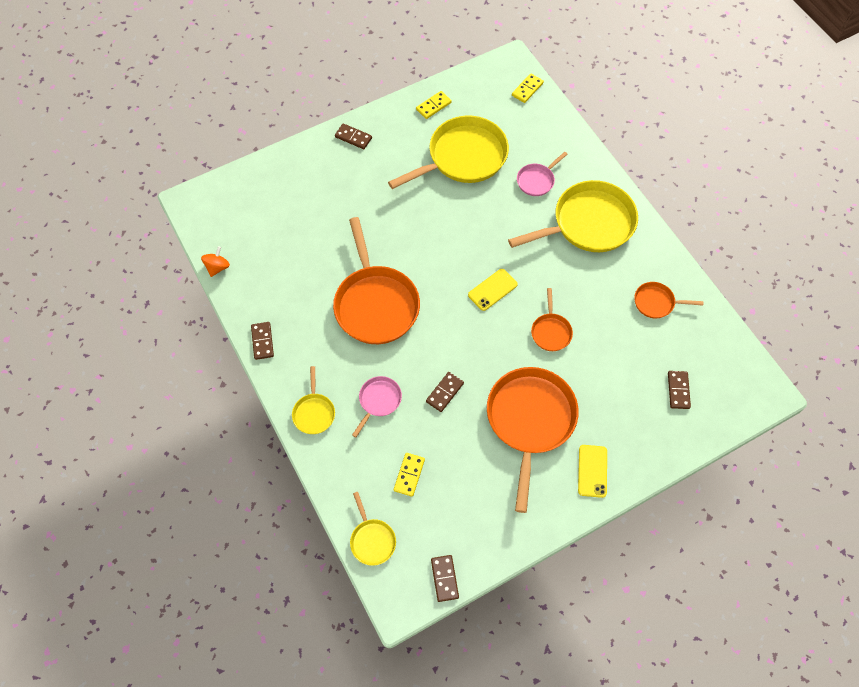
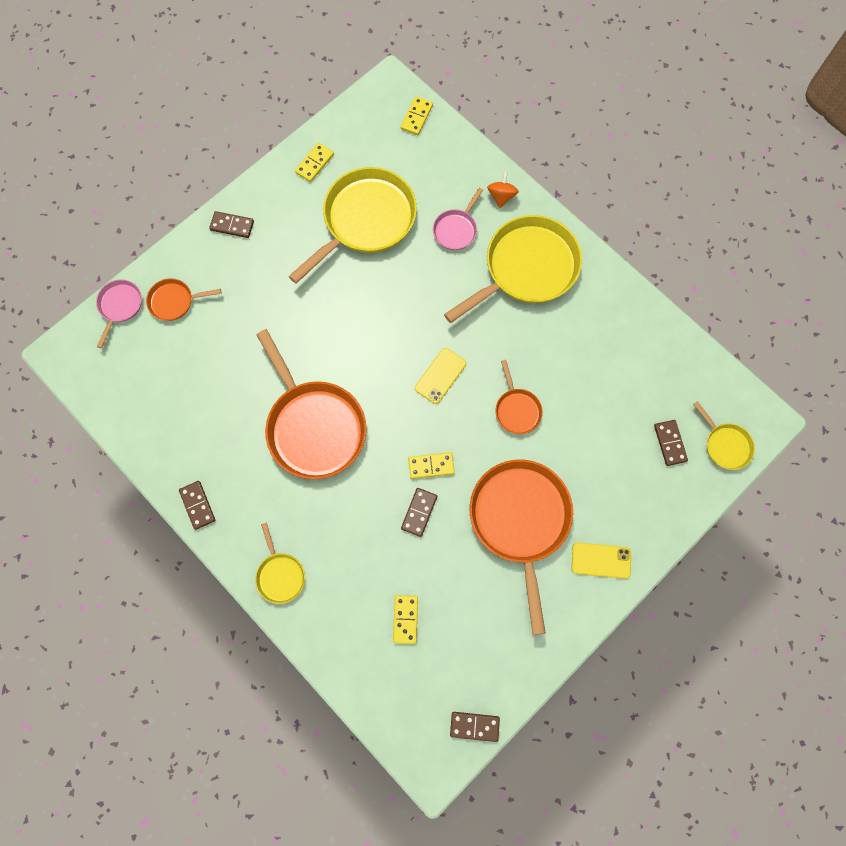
camera: 15 degrees left, 10 degrees up
(217, 267) = (119, 428): orange spinning top -> orange spinning top (501, 196)
(372, 540) = (385, 705): yellow pan -> yellow pan (725, 445)
(378, 401) = (348, 542): pink pan -> pink pan (120, 306)
(444, 578) = (474, 726): brown domino -> brown domino turned 60 degrees counterclockwise
(465, 358) = (431, 466): none -> yellow domino
(592, 471) = (601, 560): yellow phone -> yellow phone turned 75 degrees counterclockwise
(656, 302) = (623, 346): orange pan -> orange pan (174, 301)

